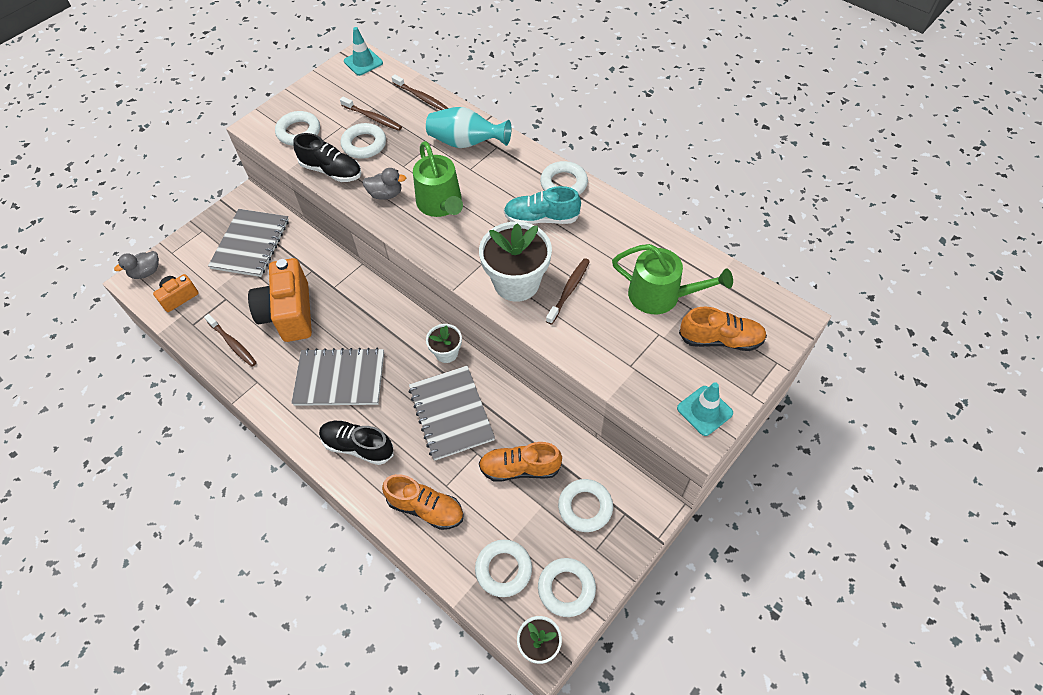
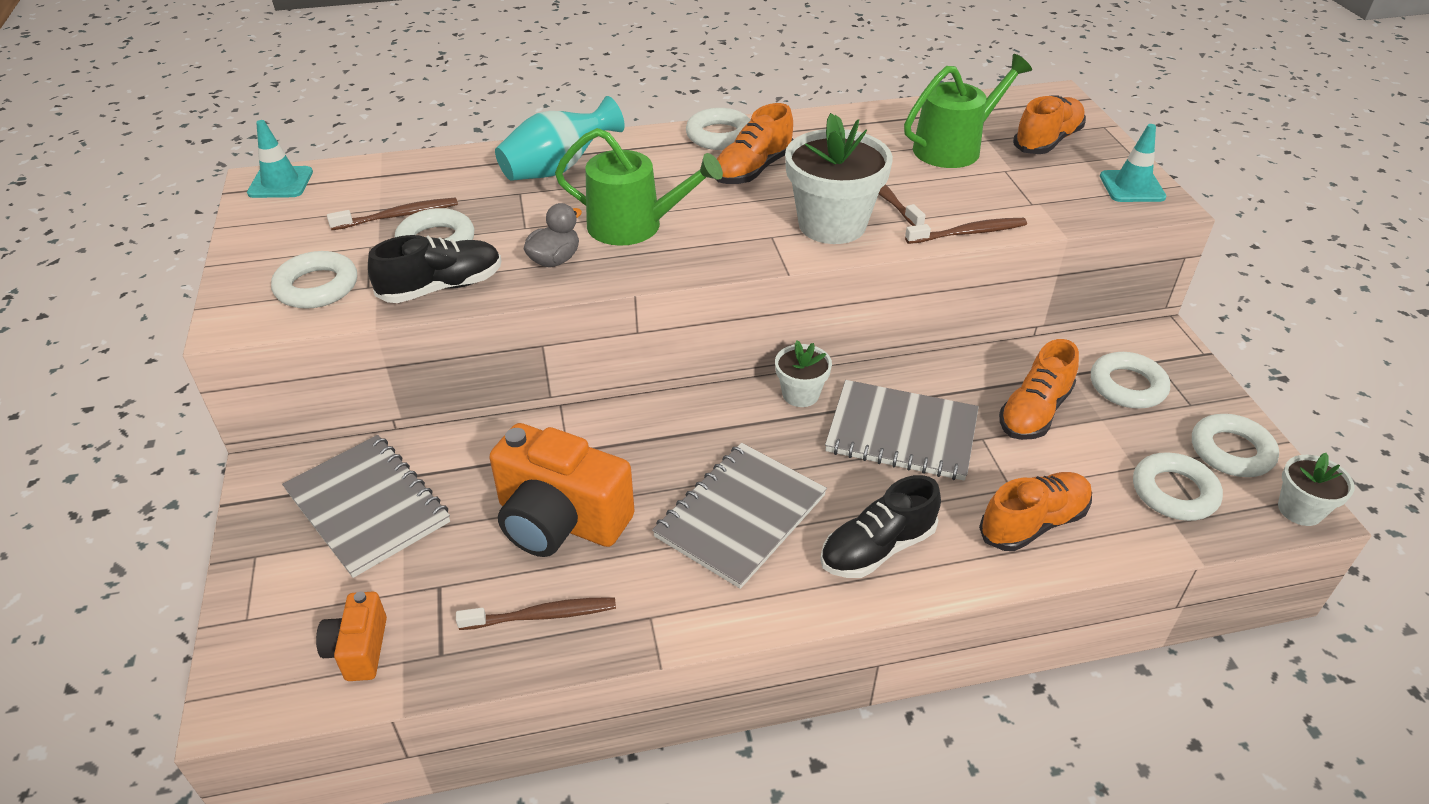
camera: 55 degrees left, 15 degrees down
(146, 272) = (242, 675): grey duck -> none
(421, 97) = (426, 167): brown toothbrush -> brown toothbrush (968, 233)
(541, 218) = (753, 169): turquoise shoe -> orange shoe

